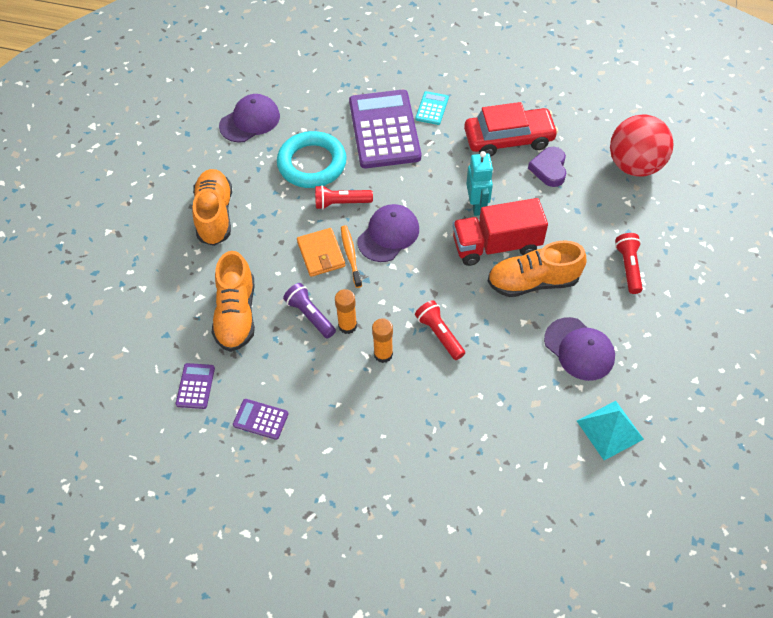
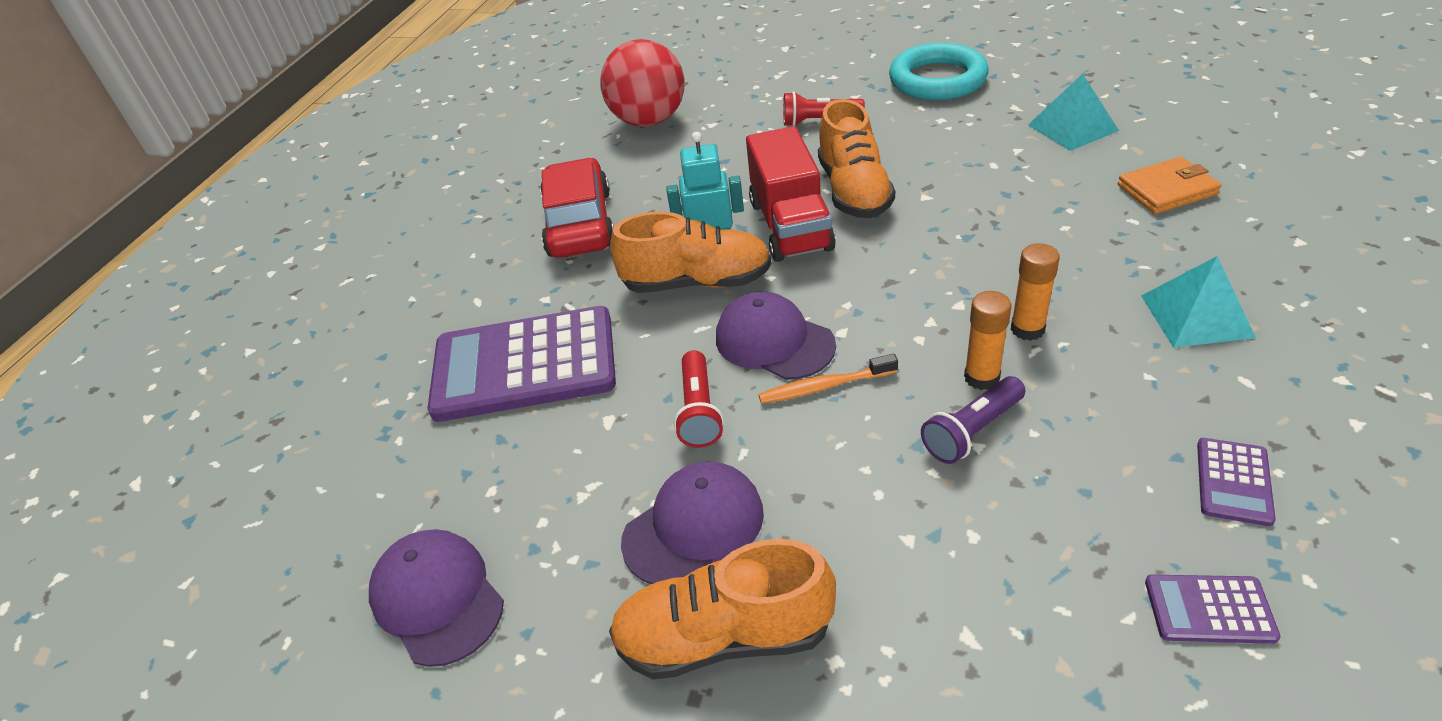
camera: 85 degrees left, 15 degrees down
(236, 314) = (999, 554): orange shoe -> orange shoe (697, 282)
(312, 163) = (591, 466): turquoise ring -> turquoise ring (937, 80)
(321, 254) = (824, 429): orange wallet -> orange wallet (1167, 190)
(384, 443) = (1196, 316): none -> turquoise pyramid
(432, 108) = (489, 308): turquoise calculator -> none
(439, 334) = (969, 271): red flashlight -> none
(549, 169) = (646, 185): purple heart -> none
(579, 349) = (958, 152): purple cap -> purple cap (694, 527)

